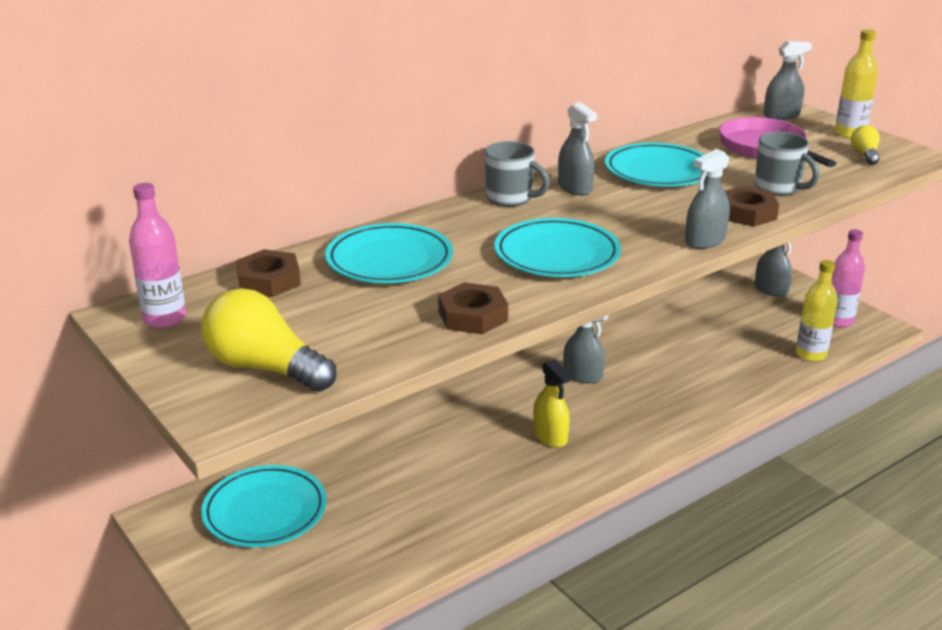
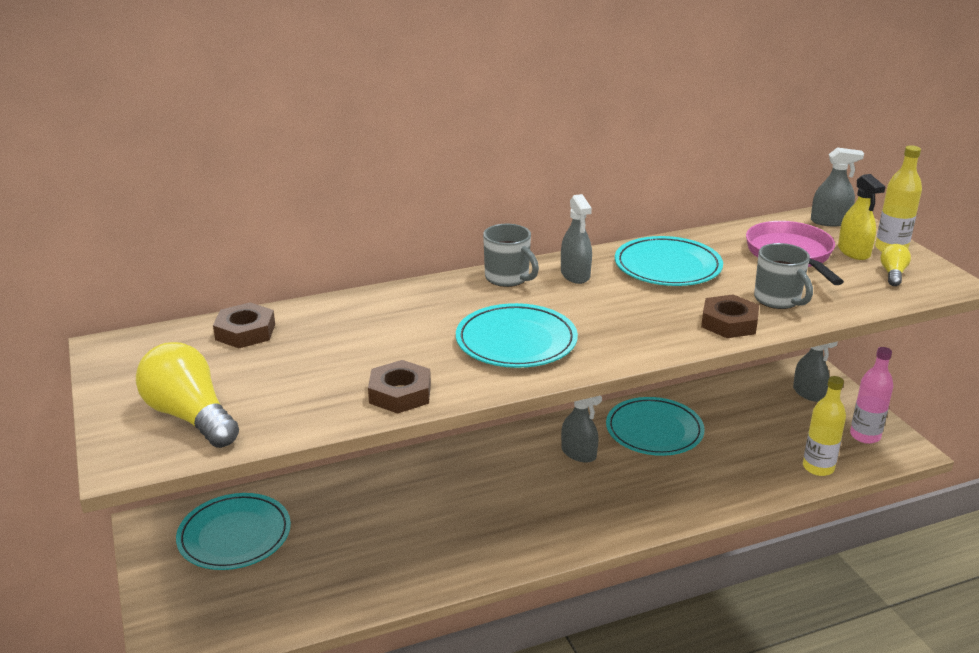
camera: 15 degrees right, 0 degrees up
(164, 318) = (138, 356): pink bottle -> none
(389, 260) = (361, 326): turquoise plate -> turquoise plate (654, 430)
(550, 436) = (519, 509): yellow spray bottle -> yellow spray bottle (853, 252)
(705, 241) = (668, 347): grey spray bottle -> none

